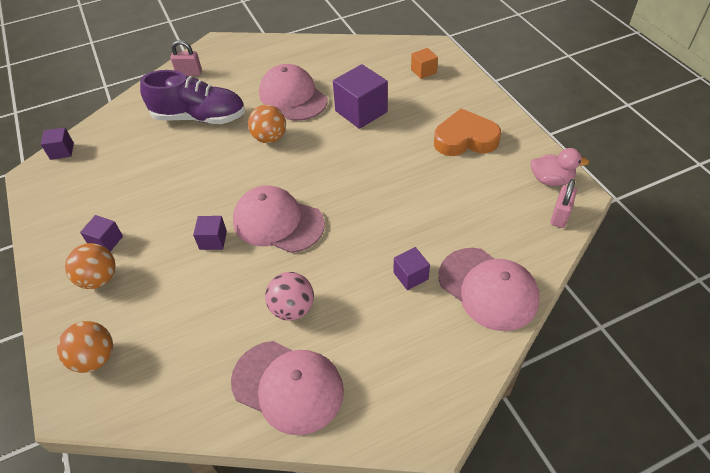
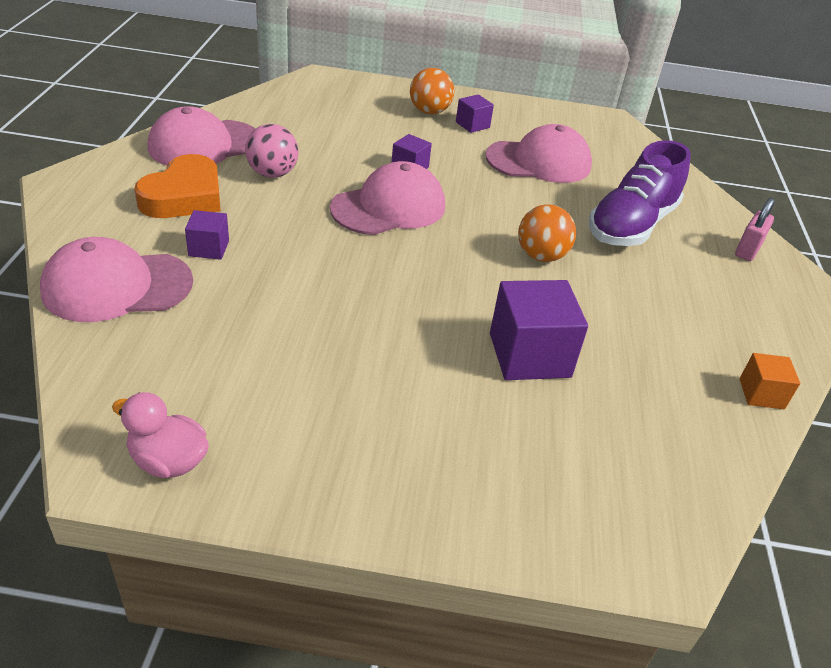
camera: 115 degrees right, 10 degrees down
(62, 151) = (636, 138): purple cube -> none
(95, 358) = (348, 92): orange ball -> none
(293, 97) = (621, 310): pink cap -> pink cap (539, 161)
(423, 71) = (586, 490): orange cube -> orange cube (761, 394)
(465, 139) = (358, 425): orange heart -> orange heart (184, 196)
(551, 180) = (168, 461): pink duck -> pink duck turned 75 degrees clockwise
(560, 216) = (106, 417): pink padlock -> none

